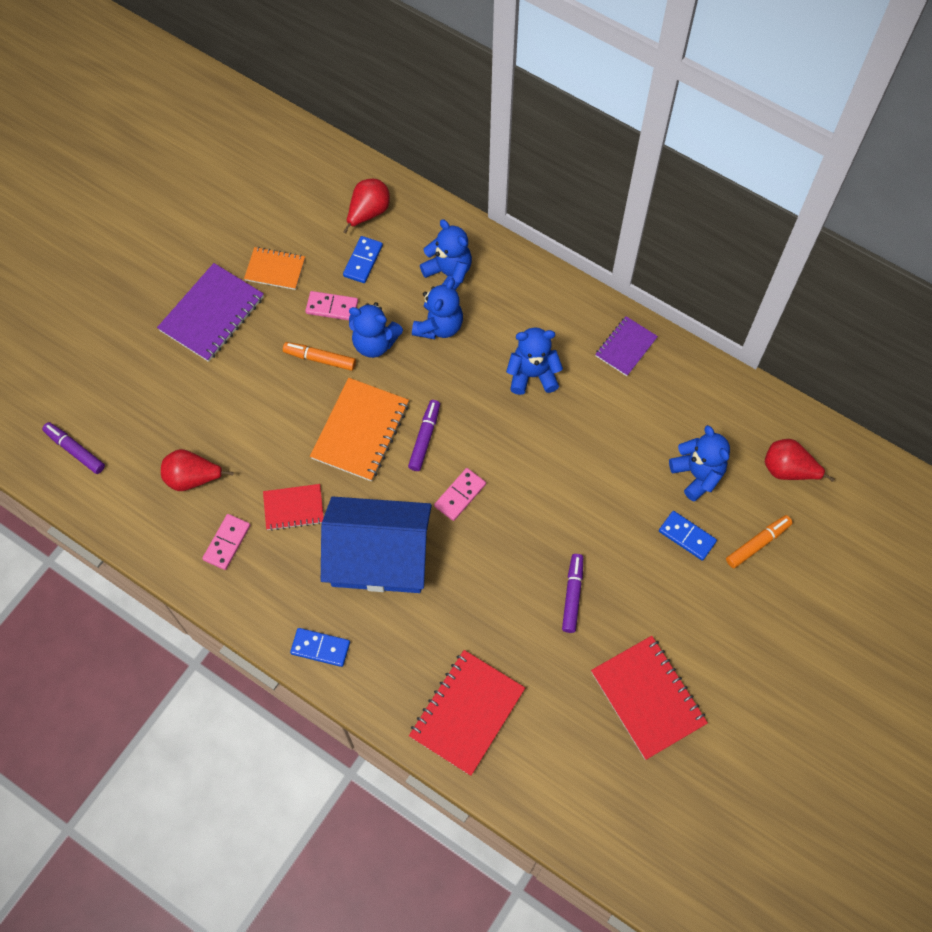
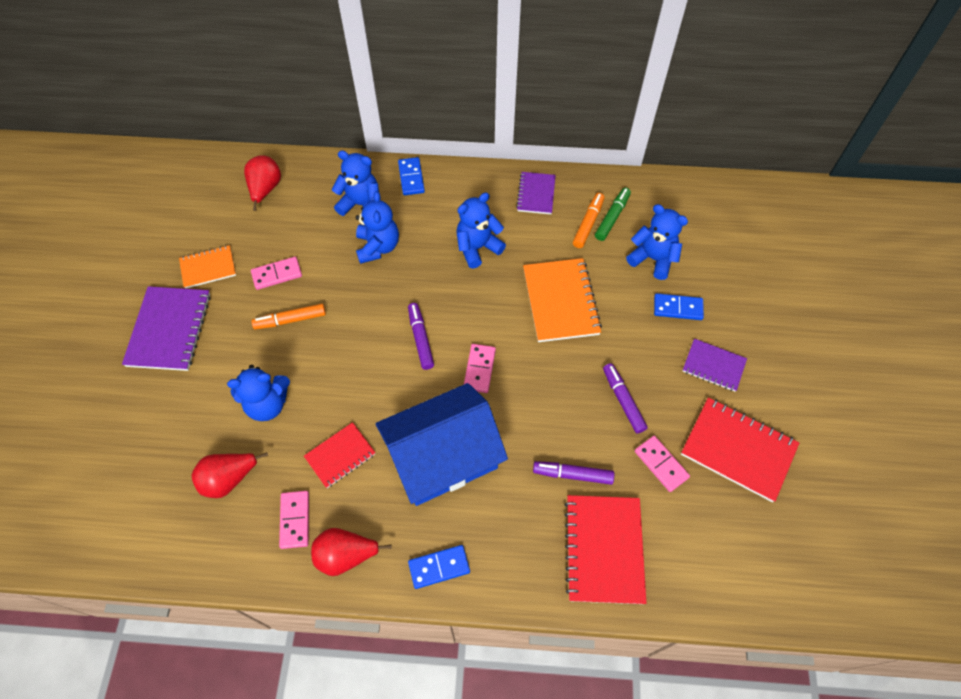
camera: 30 degrees left, 5 degrees down
(75, 450) = (95, 514): purple marker -> purple marker (572, 474)
(360, 431) = (362, 360): orange notebook -> orange notebook (561, 301)
(363, 261) = (282, 227): blue domino -> blue domino (411, 178)
(375, 343) = (331, 285): blue teddy bear -> blue teddy bear (267, 404)
(567, 670) = (661, 464): none -> pink domino
(681, 610) = (713, 366): none -> purple notebook
(686, 410) = (612, 217): none -> green marker
(757, 543) = (732, 286): orange marker -> orange marker (588, 224)
(788, 470) = (714, 223): red pear -> red pear (346, 555)

